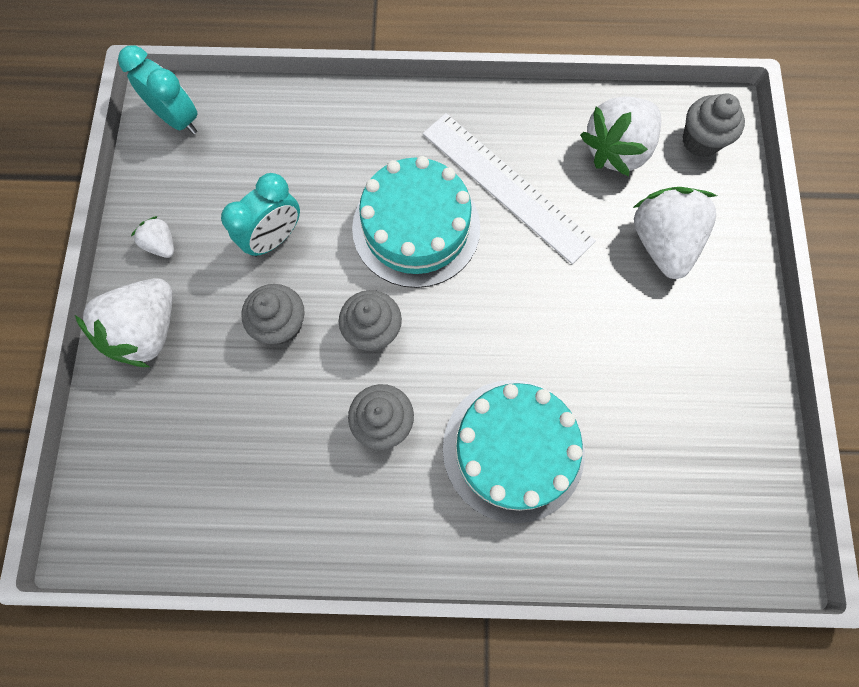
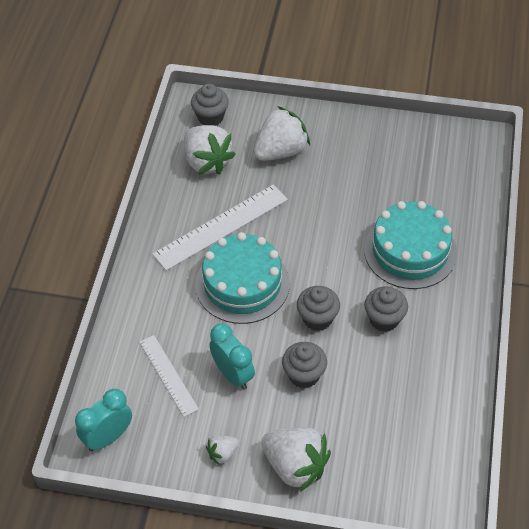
camera: 80 degrees left, 20 degrees down
(267, 166) = (168, 375): none -> white ruler
(661, 242) = (281, 151): white strawberry -> white strawberry turned 135 degrees clockwise

